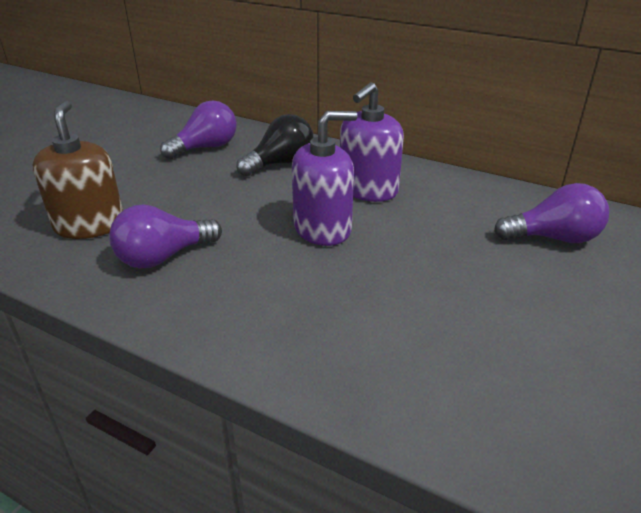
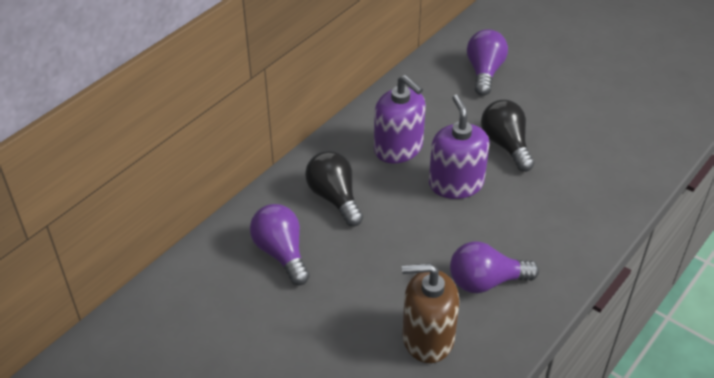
camera: 80 degrees left, 10 degrees up
(163, 257) = (485, 282): purple light bulb -> purple light bulb turned 105 degrees clockwise
(410, 262) = (506, 145): none -> black light bulb

